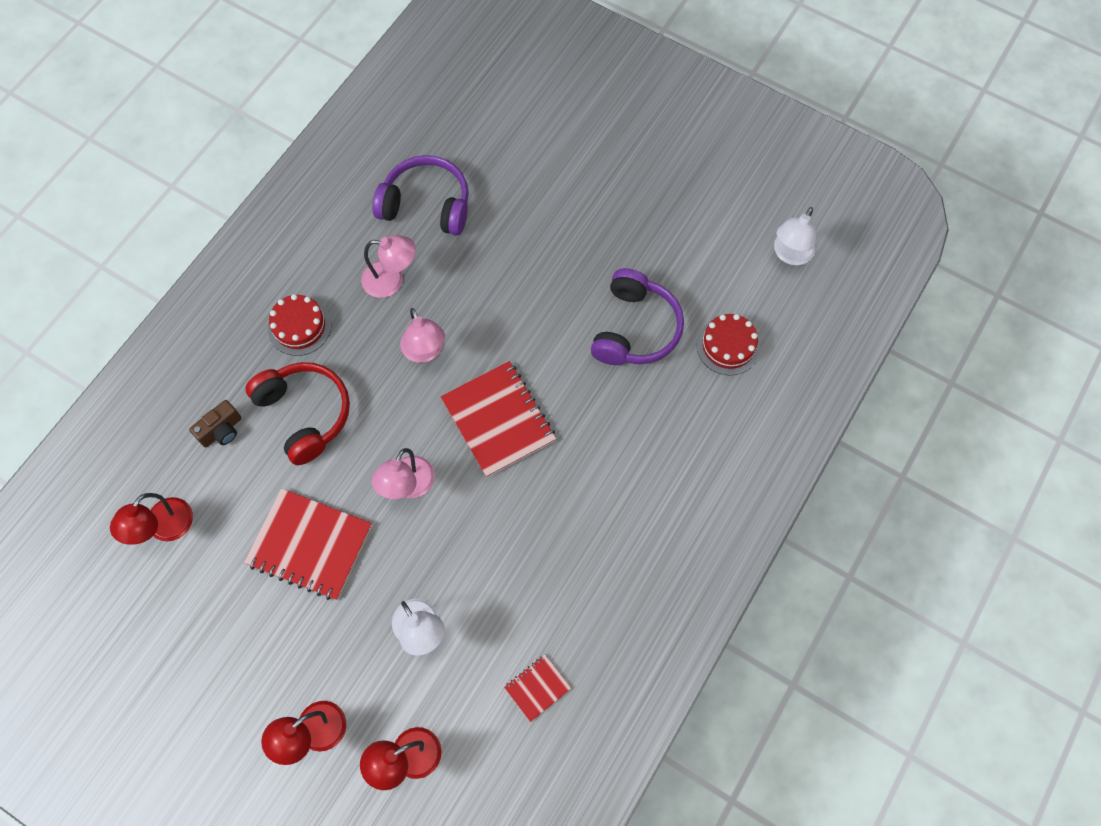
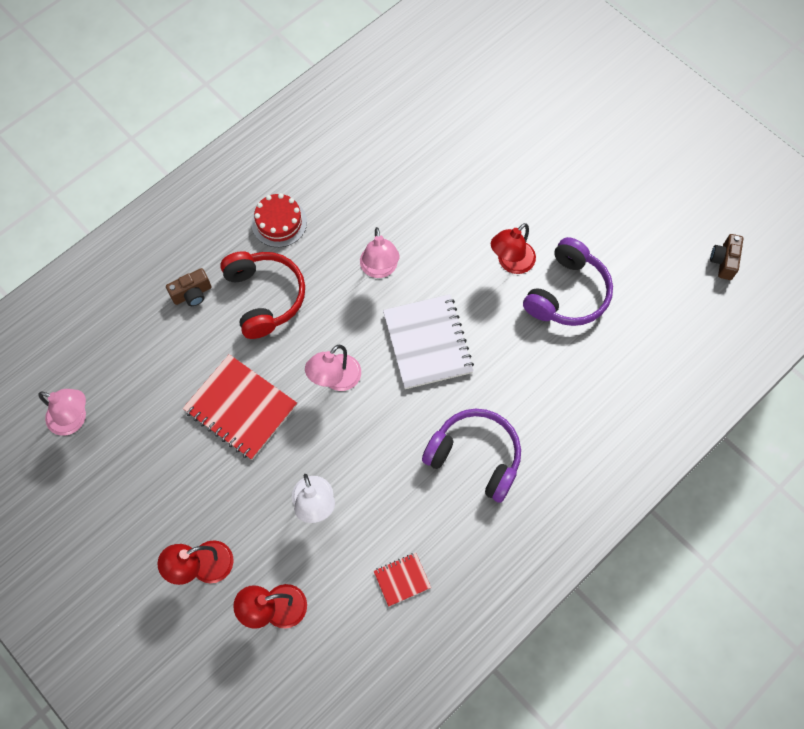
camera: 15 degrees right, 0 degrees up
(164, 528) = (124, 363): red lamp -> red lamp (511, 263)
(392, 280) = (367, 201): pink lamp -> pink lamp (74, 419)
(426, 205) = (413, 144): purple headphones -> purple headphones (475, 457)
(498, 420) = (428, 343): red notebook -> white notebook
(728, 346) = (646, 328): red cake -> none
(790, 255) = (723, 261): white lamp -> brown camera

